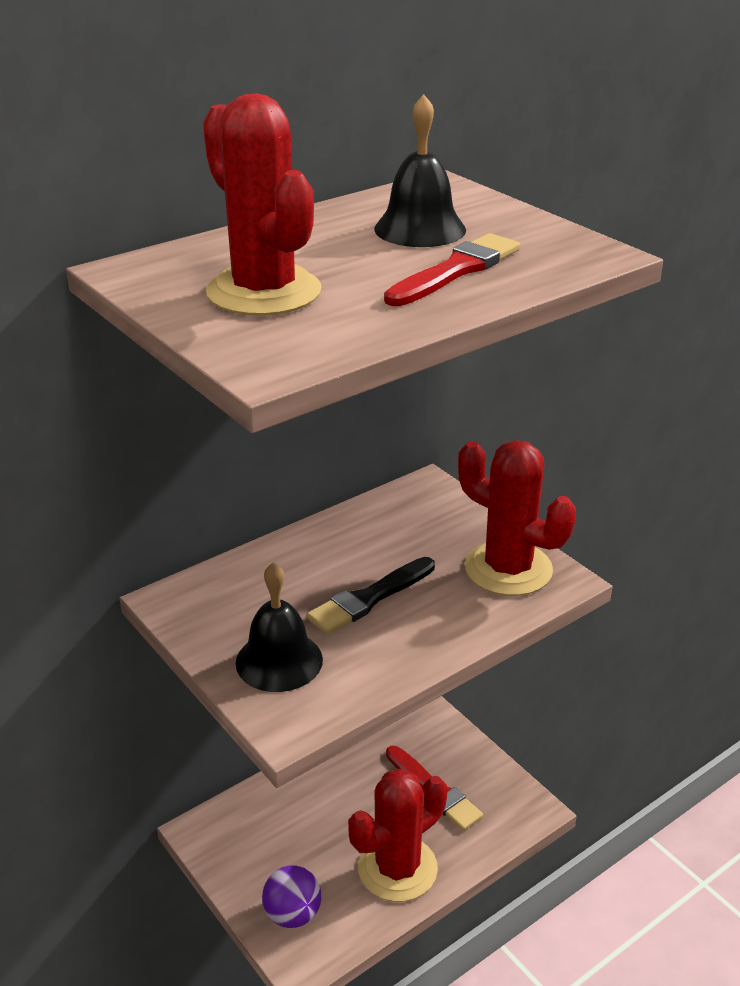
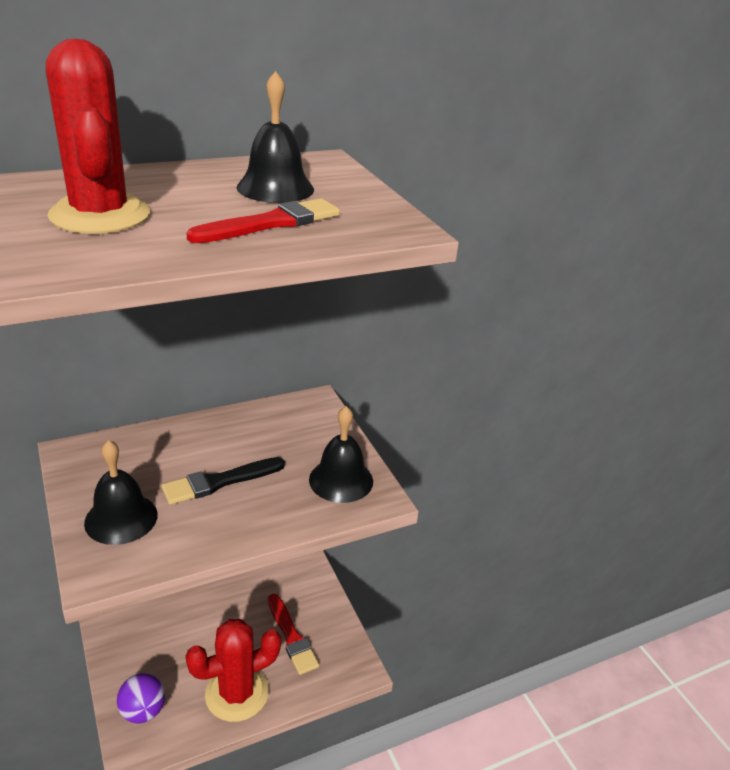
camera: 10 degrees right, 0 degrees up
(508, 569) = (341, 480): red cactus -> black bell

